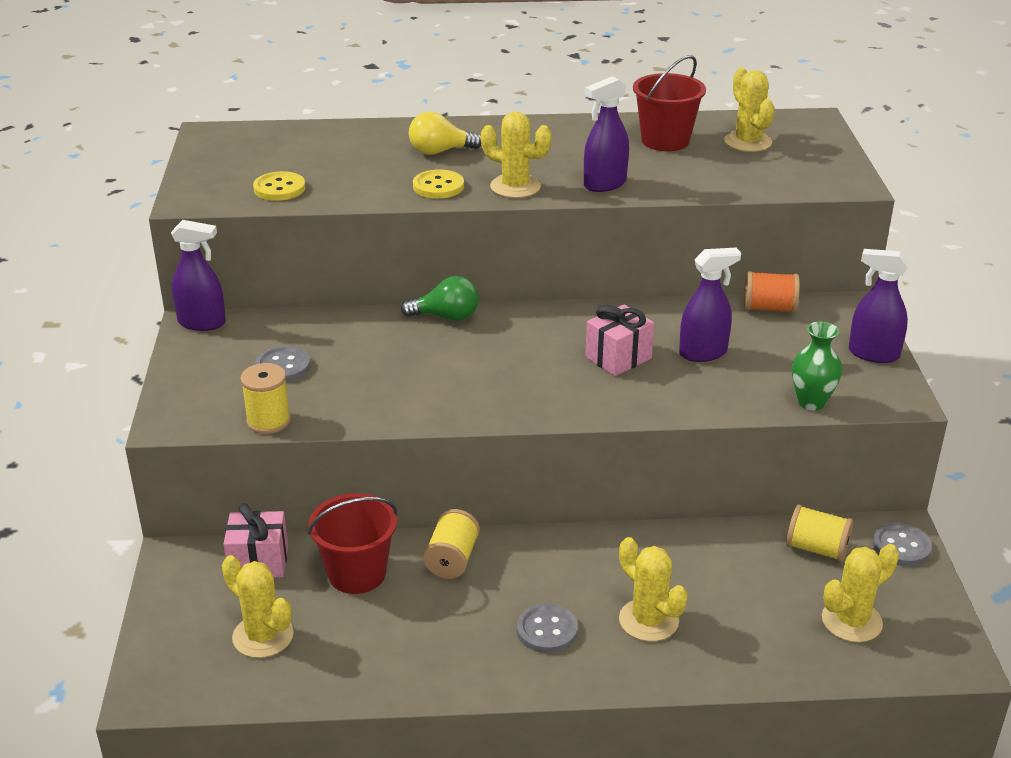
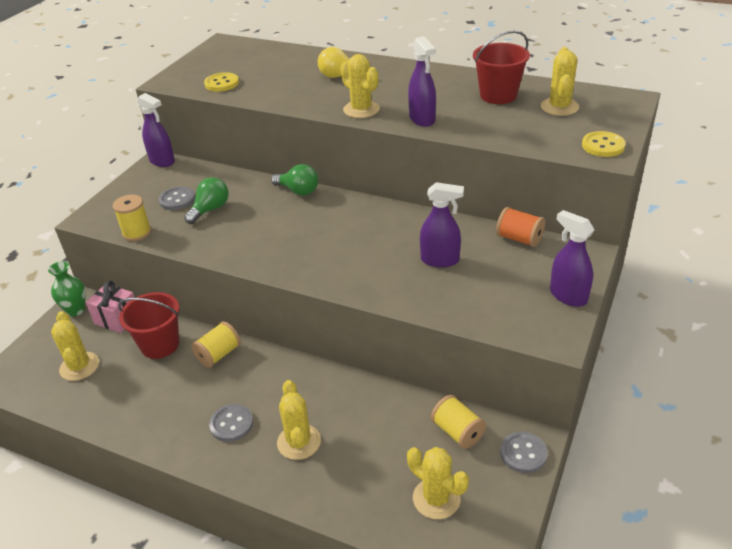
camera: 30 degrees right, 5 degrees up
(346, 367) = (210, 209): none -> green light bulb
(438, 186) = (313, 100): yellow button -> yellow button (603, 146)
(604, 184) = (422, 119): purple spray bottle -> purple spray bottle turned 105 degrees counterclockwise
(618, 358) = (378, 248): pink gift -> none
(811, 402) = (484, 320): green vase -> green vase (76, 310)
(851, 621) = (436, 498): yellow cactus -> yellow cactus turned 45 degrees clockwise

